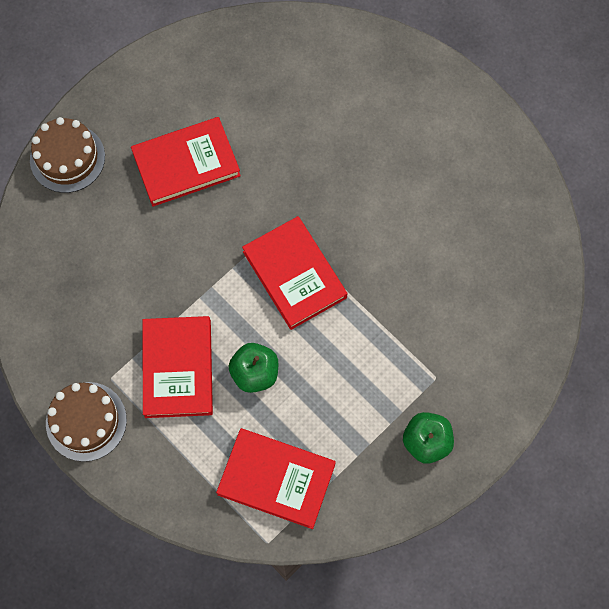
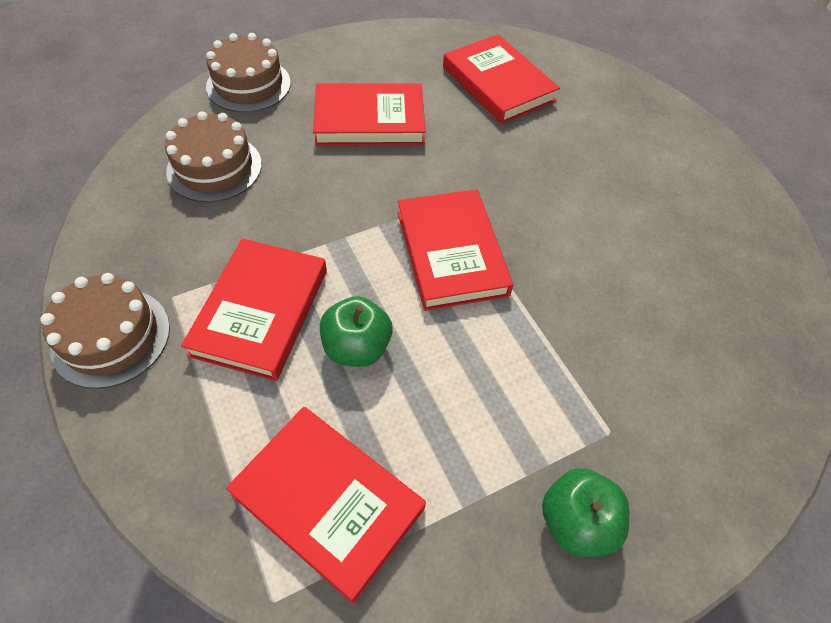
camera: 15 degrees right, 15 degrees down
(83, 256) = (214, 168): none -> brown cake
(280, 84) = (498, 84): none -> red book

